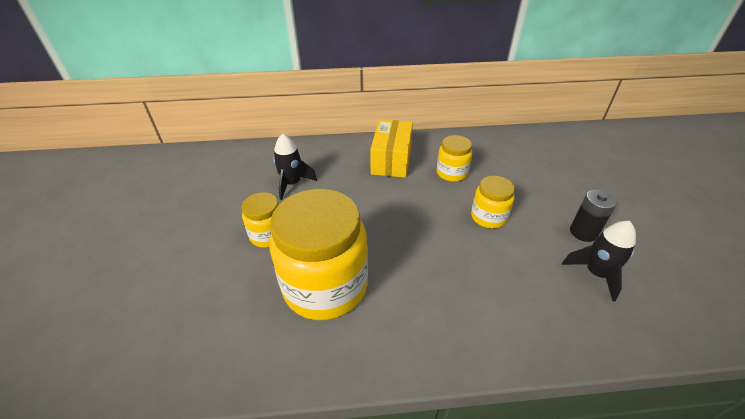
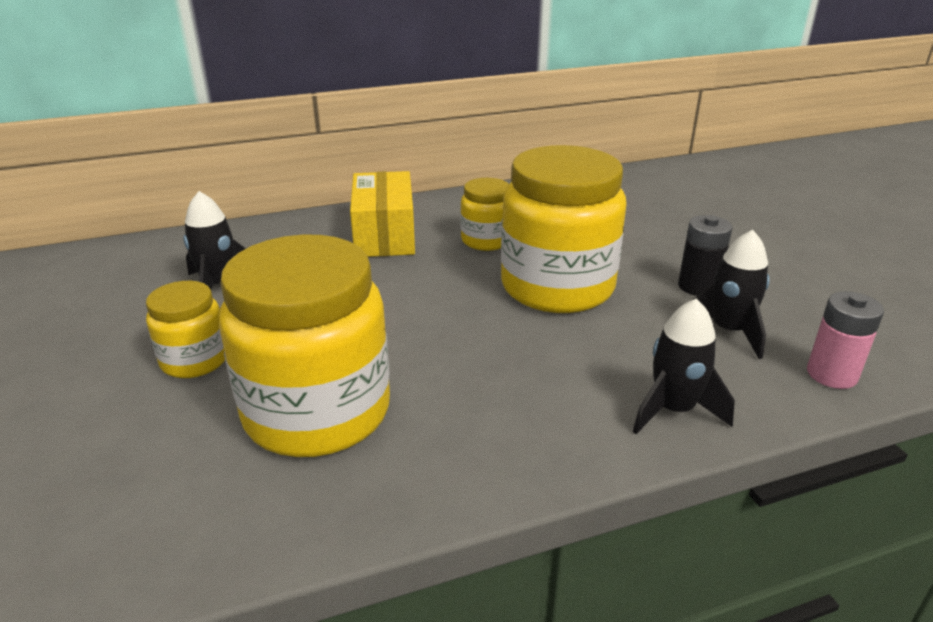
camera: 15 degrees left, 10 degrees down
(488, 217) = (557, 287): yellow jar -> yellow jar, size x1.99
(543, 331) = (673, 410): none -> black rocket
(663, 325) = (831, 374): none -> pink battery

